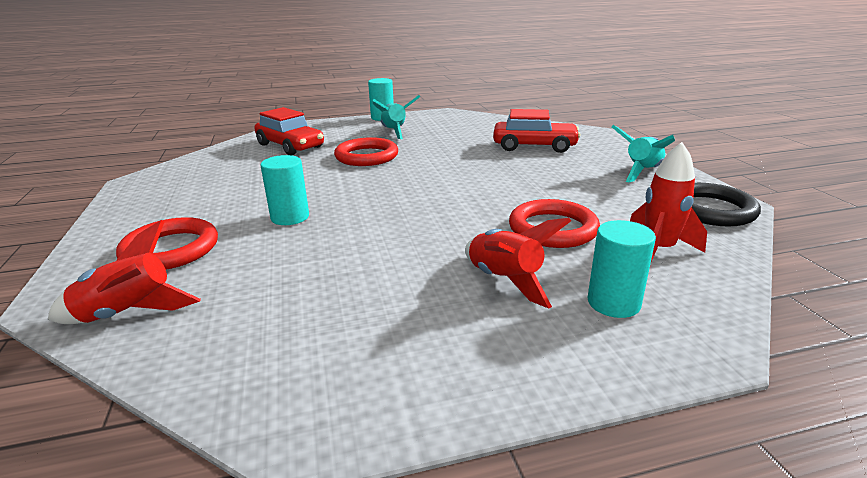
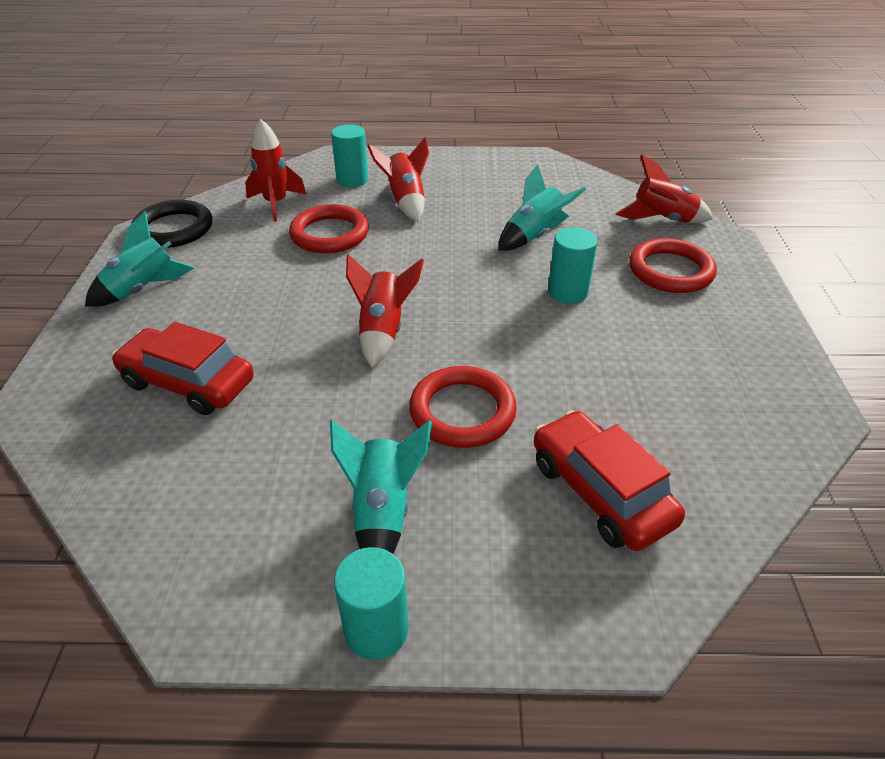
camera: 165 degrees left, 15 degrees up
(320, 263) = (534, 235): none -> turquoise rocket
(438, 177) = (382, 331): none -> red rocket

